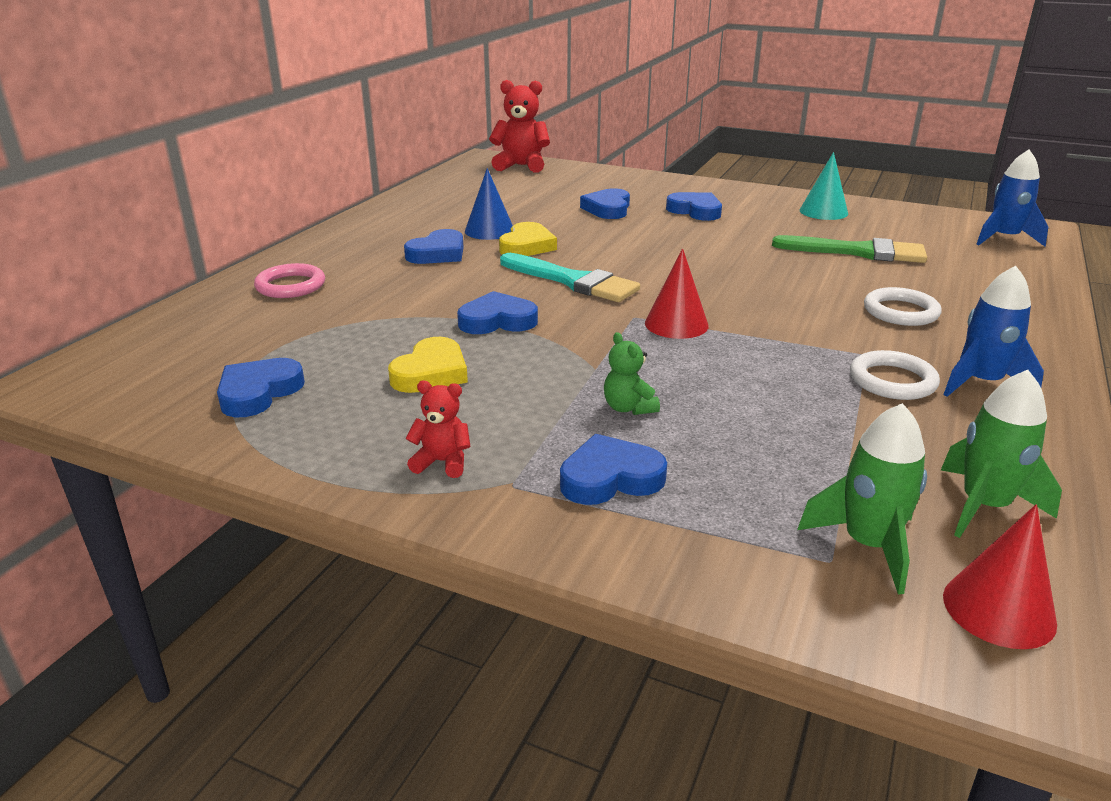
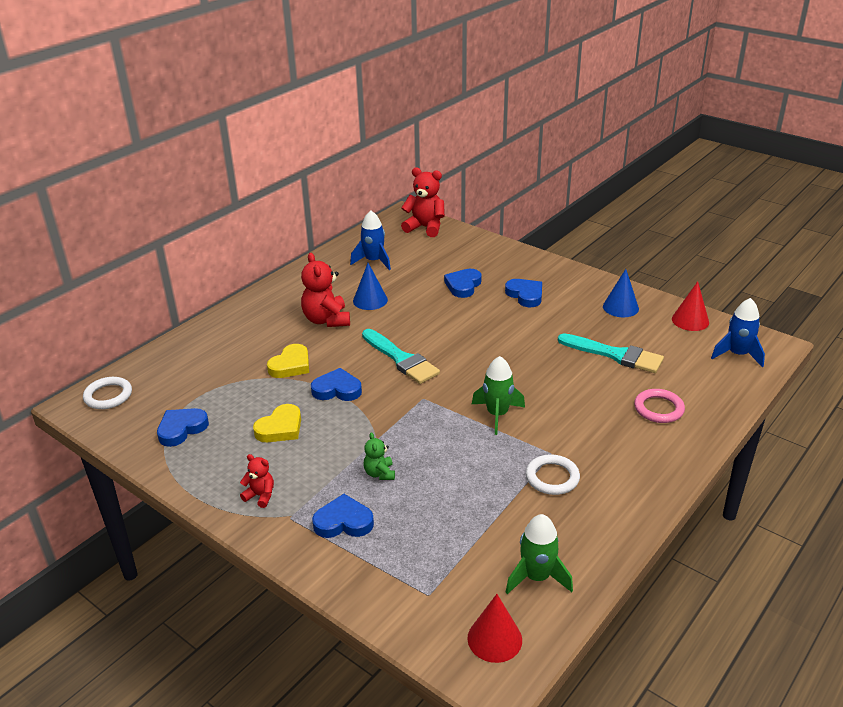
camera: 15 degrees right, 5 degrees up
(290, 286) = (225, 340): pink ring -> pink ring (658, 409)
(438, 253) = (326, 320): blue heart -> red teddy bear
(527, 246) = (388, 319): yellow heart -> yellow heart (291, 365)
(676, 324) = (446, 408): red cone -> red cone (690, 320)
(823, 212) = (620, 307): turquoise cone -> blue cone
(857, 252) = (615, 355): green brush -> turquoise brush
(868, 545) = (454, 589): green rocket -> green rocket (497, 414)
(900, 312) = (602, 418): white ring -> white ring (108, 396)
(981, 383) = (608, 488): blue rocket -> blue rocket (373, 261)

